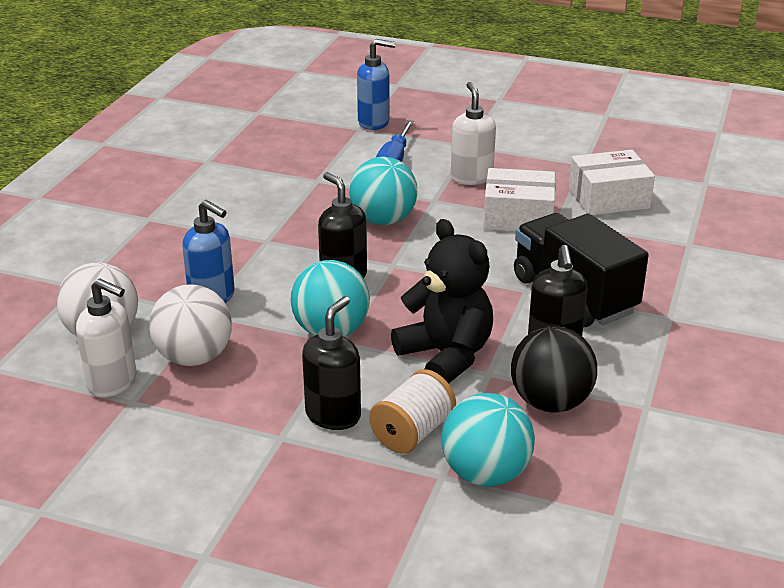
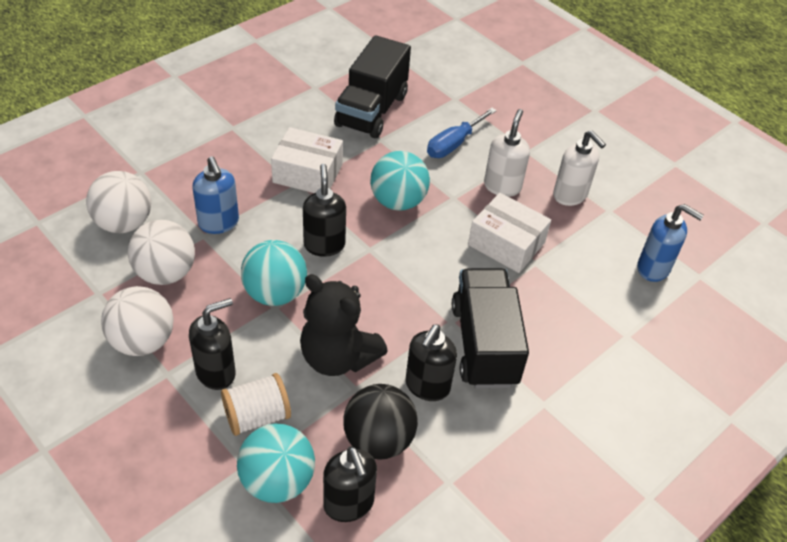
camera: 25 degrees right, 15 degrees up
(113, 382) = (98, 270): white soap dispenser -> white soap dispenser (570, 195)
(226, 421) = (143, 341): none -> white ball
(285, 161) = (371, 110): none -> black truck
(374, 122) = (471, 96): blue soap dispenser -> blue soap dispenser (653, 268)
(446, 356) = (338, 357): black teddy bear -> black teddy bear turned 135 degrees clockwise
(573, 461) = (349, 504): none -> black soap dispenser
(608, 198) = (598, 256): white box -> white box (307, 173)

